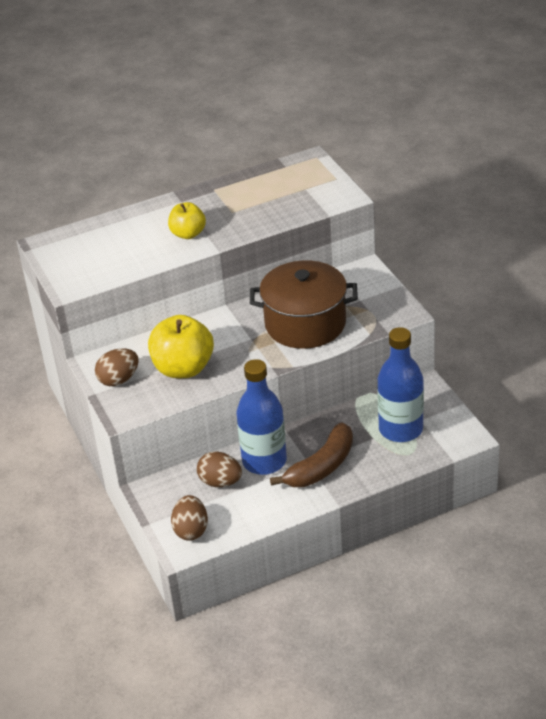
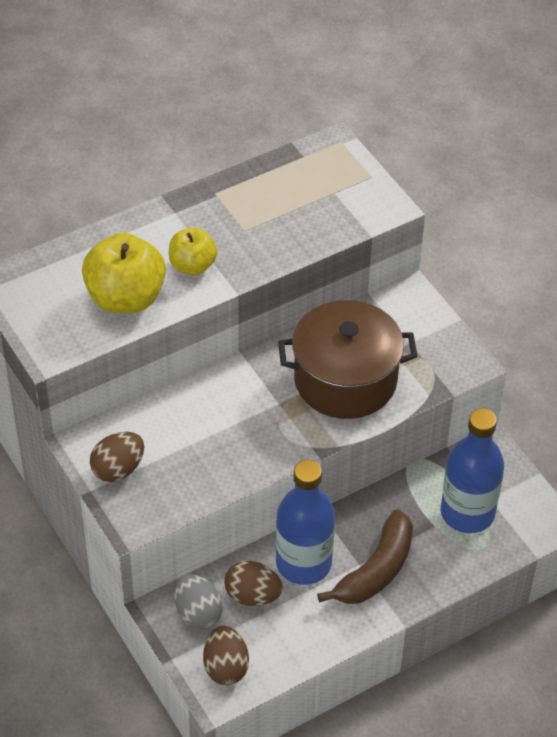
camera: 10 degrees left, 10 degrees up
(175, 493) = (198, 613): none -> grey egg
(183, 368) = (199, 451): yellow apple -> yellow apple (125, 298)

